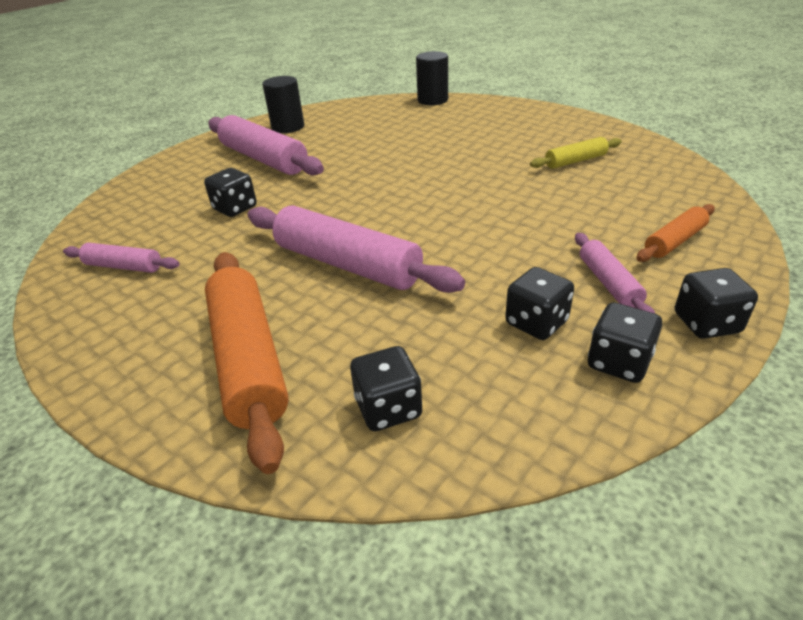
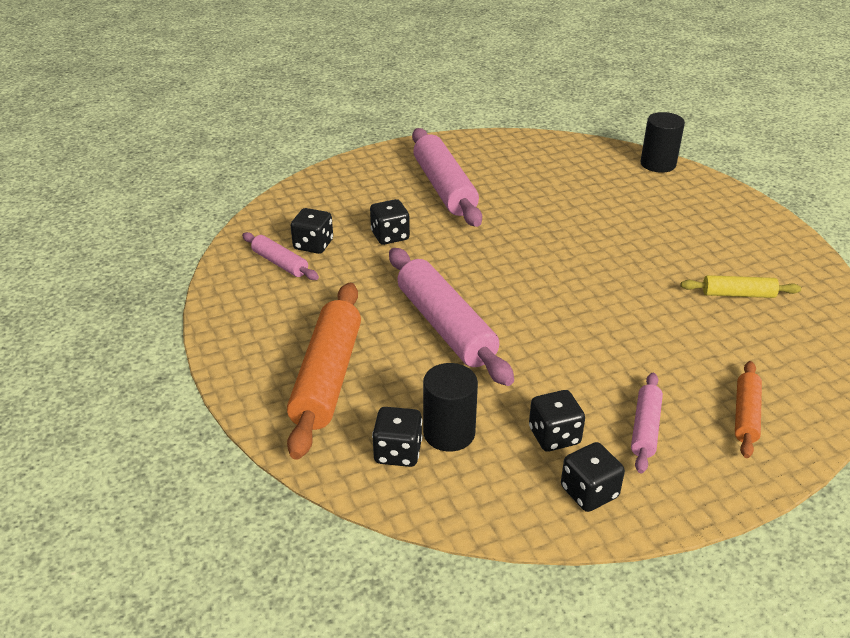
camera: 25 degrees right, 0 degrees up
(288, 127) = (489, 154): black cylinder -> black cylinder (449, 433)
(674, 241) = (746, 415): orange rolling pin -> orange rolling pin turned 60 degrees counterclockwise
(706, 323) = (692, 494): black dice -> black dice (313, 245)

